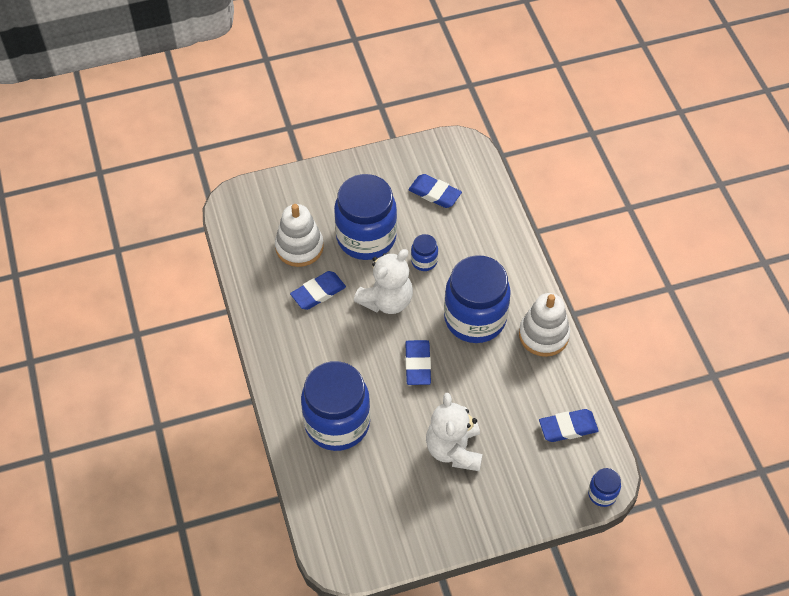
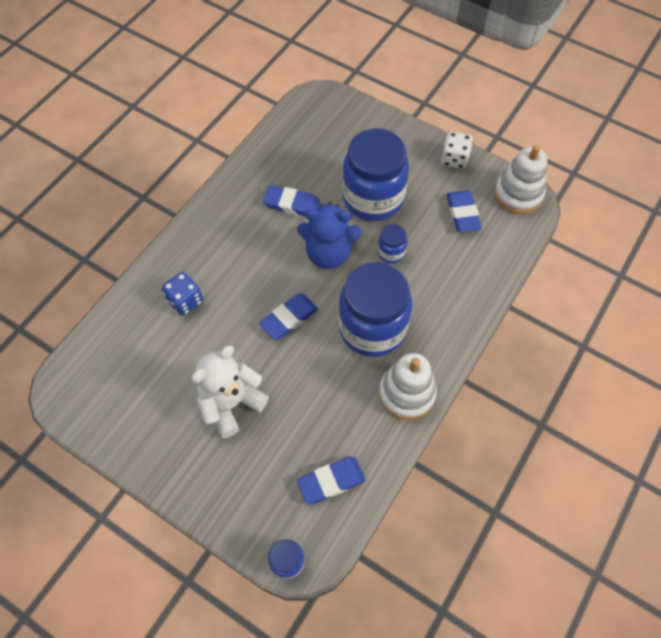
camera: 50 degrees right, 5 degrees up
(299, 247) = (320, 163): white stacking toy -> white stacking toy (518, 194)
(337, 423) = (185, 301): blue jar -> blue dice
(383, 162) = (454, 159): none -> white dice
(386, 300) = (328, 253): white teddy bear -> blue teddy bear
(568, 427) = (331, 481): blue eraser -> blue eraser turned 60 degrees counterclockwise

